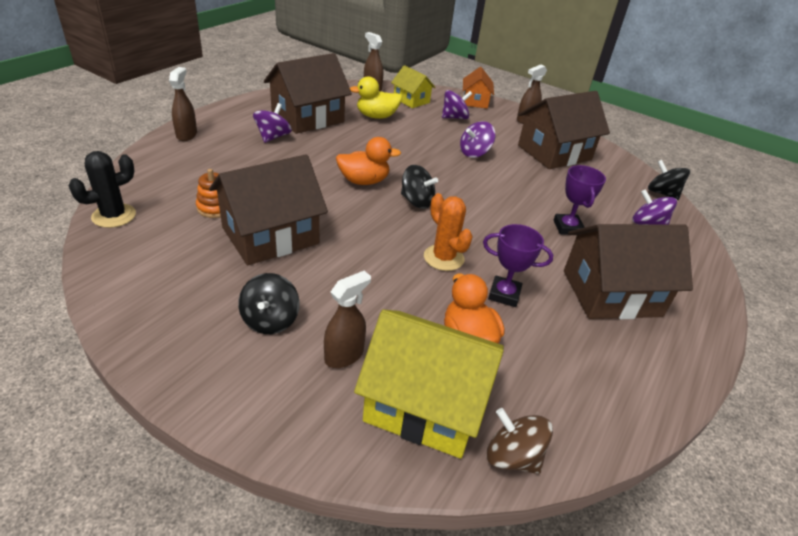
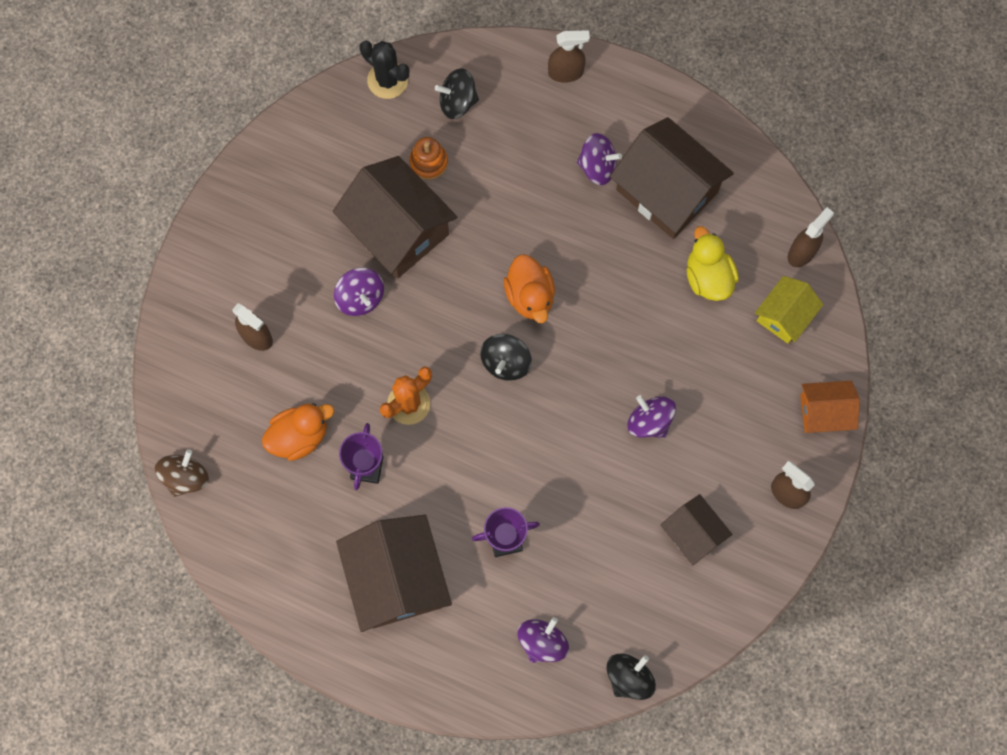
camera: 85 degrees right, 35 degrees up
(270, 320) = (283, 267): black spinning top -> black spinning top (457, 102)
(425, 404) = (221, 408): yellow house -> none
(454, 117) = (750, 385): purple spinning top -> purple spinning top (360, 298)
(554, 152) = (693, 533): brown house -> brown house, size x0.56

